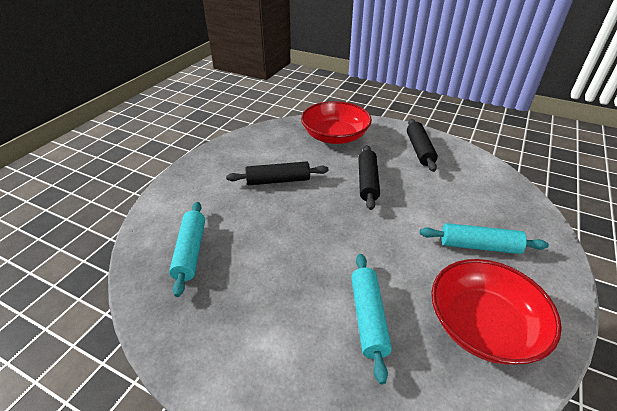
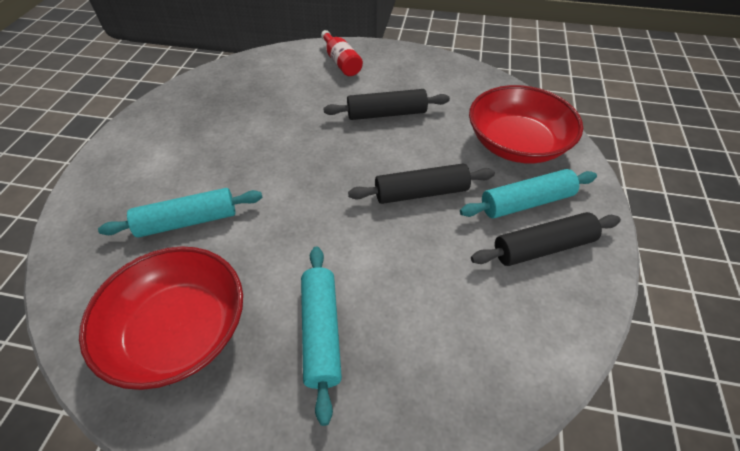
camera: 75 degrees right, 10 degrees up
(190, 251) = (259, 86): turquoise rolling pin -> turquoise rolling pin (526, 202)
(191, 192) = (341, 62): none -> red bottle
(278, 181) = (386, 114): black rolling pin -> black rolling pin turned 75 degrees counterclockwise

